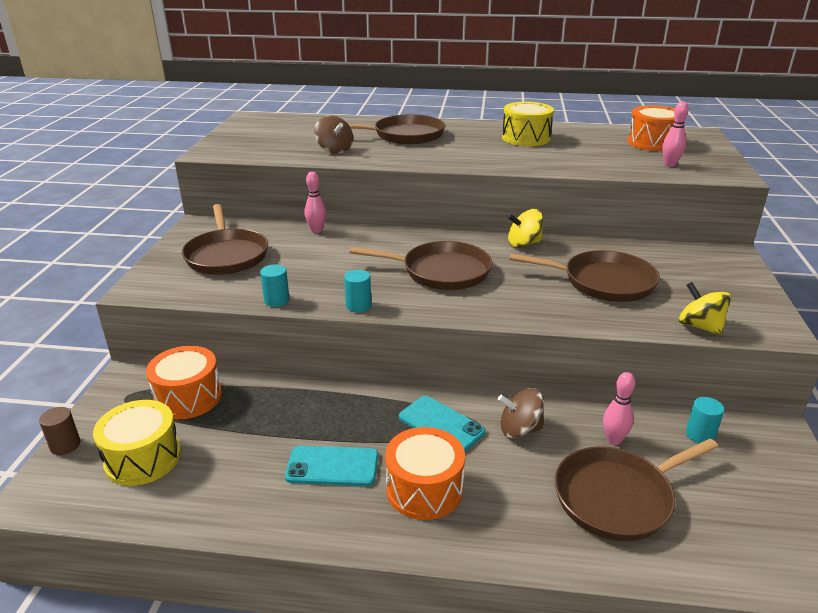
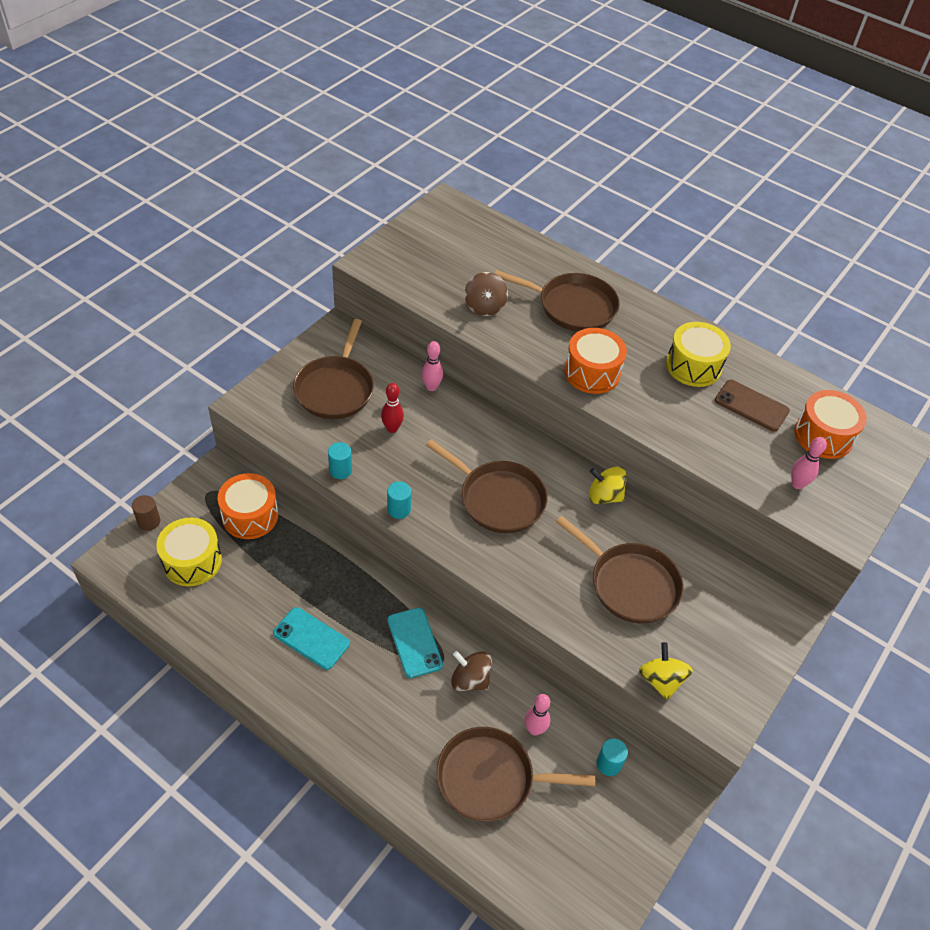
camera: 25 degrees right, 20 degrees up
(303, 262) = (392, 428): none -> red bowling pin
(424, 489) = (360, 693): orange drum -> orange drum (592, 372)
(589, 143) = (751, 406): none -> brown phone

